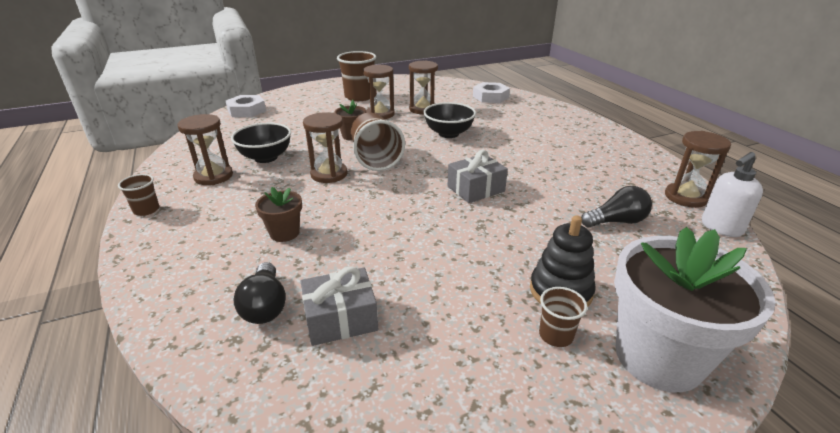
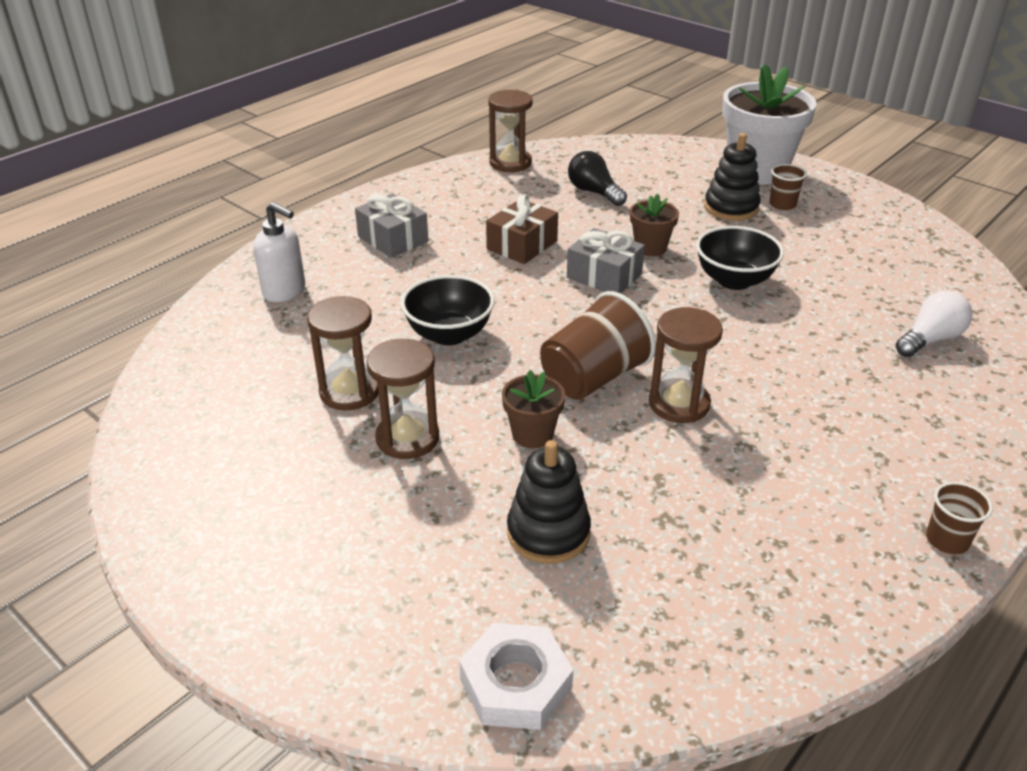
camera: 115 degrees left, 5 degrees up
(213, 176) = (805, 529): brown hourglass -> none
(265, 306) = (930, 340): black light bulb -> white light bulb
(266, 157) = (695, 501): black bowl -> black bowl (734, 280)
(284, 233) = (834, 379): brown flower pot -> brown flower pot (650, 248)
(295, 127) = (548, 533): none -> black stacking toy
(341, 318) = (888, 295): grey gift -> grey gift (393, 239)
(359, 97) = (315, 511): brown cup -> none
(490, 97) = (239, 329): white nut -> none
(535, 171) = (522, 245): none -> brown gift
(720, 228) = (557, 149): white soap dispenser -> white soap dispenser (285, 291)

